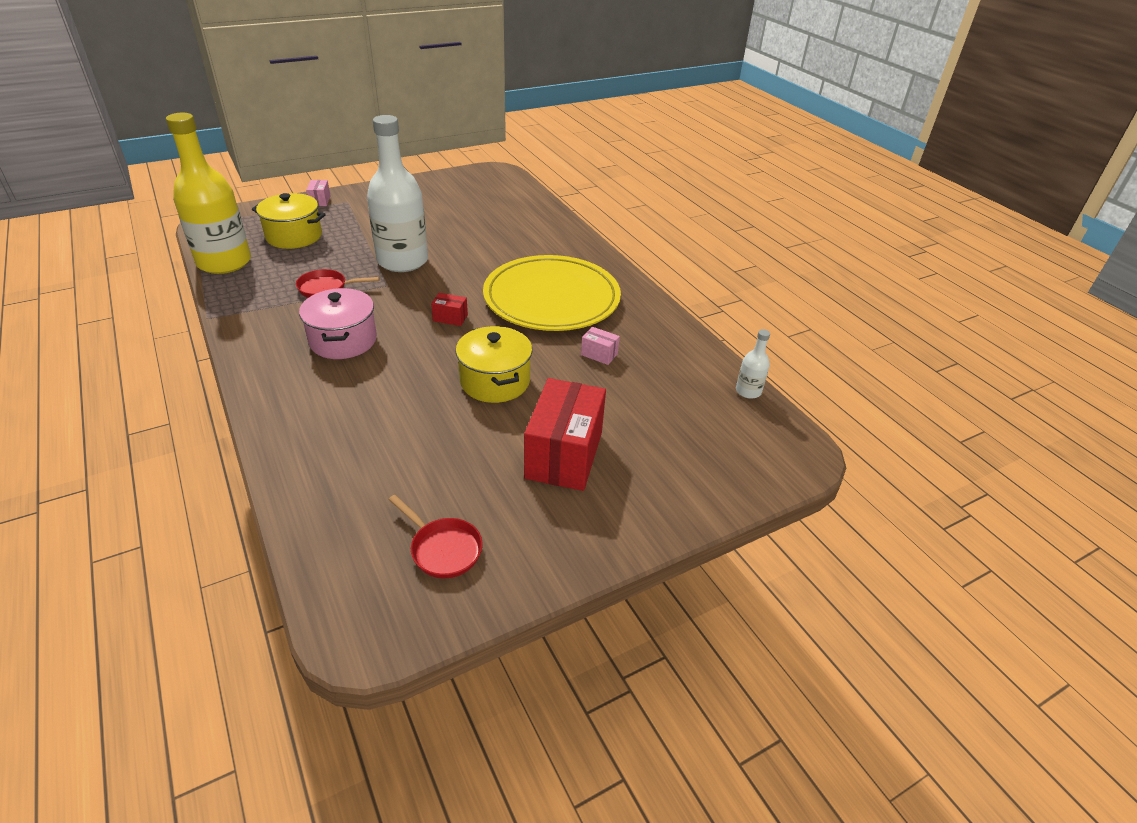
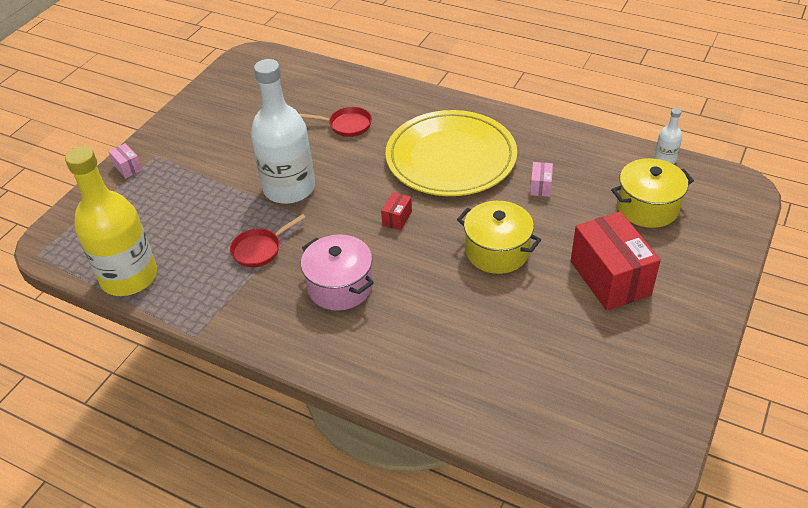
camera: 30 degrees left, 5 degrees up
(294, 236) = (157, 216): yellow pot -> yellow pot (647, 207)
(443, 549) = (617, 391): red pan -> red pan (346, 125)
(450, 318) = (397, 218): red box -> red box turned 45 degrees counterclockwise
(599, 354) = (540, 186): pink box -> pink box turned 75 degrees counterclockwise

